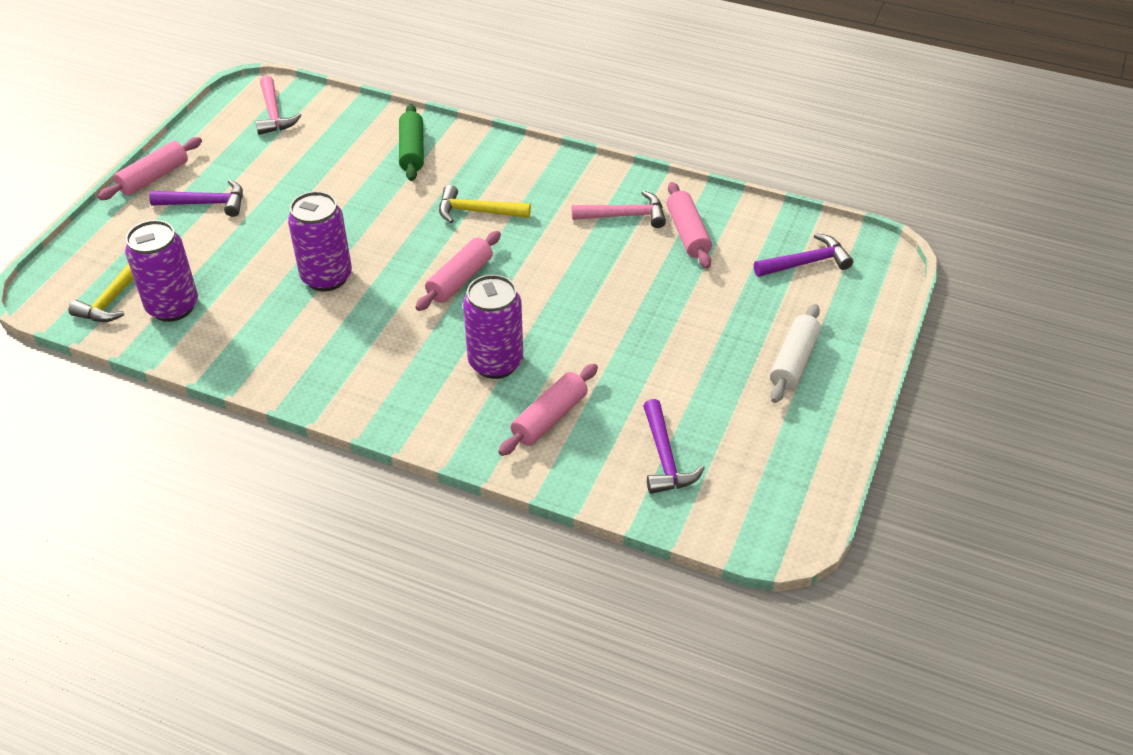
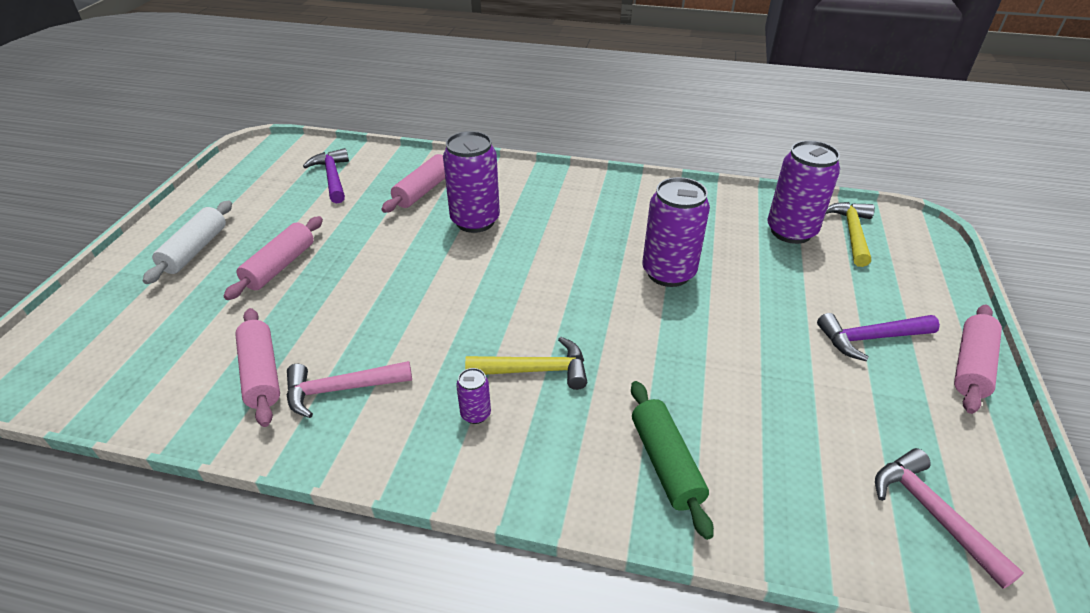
camera: 170 degrees right, 5 degrees down
(460, 279) = (530, 286): pink rolling pin -> pink rolling pin (280, 266)
(527, 190) = (475, 414): none -> purple can
(806, 263) = (124, 352): purple hammer -> none

